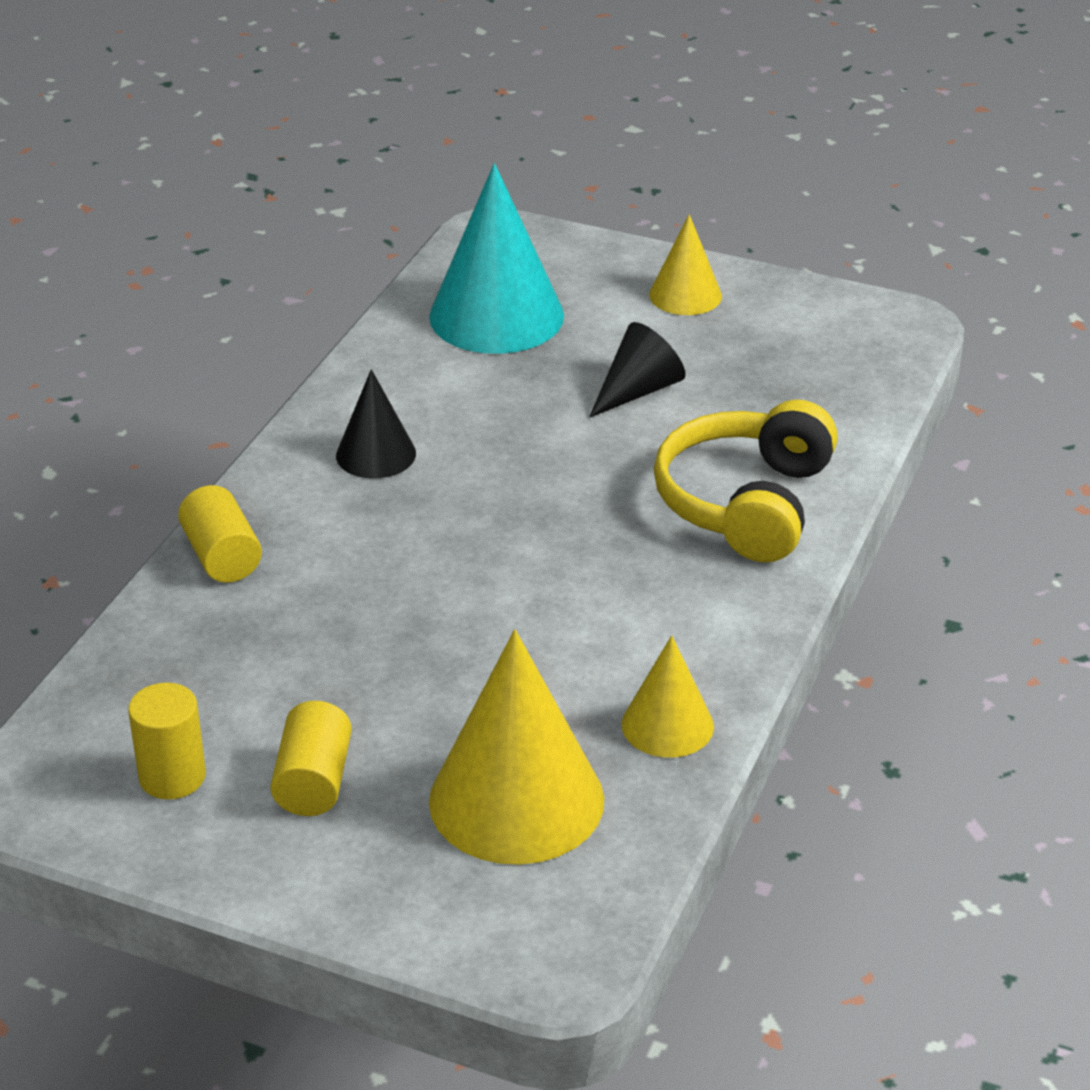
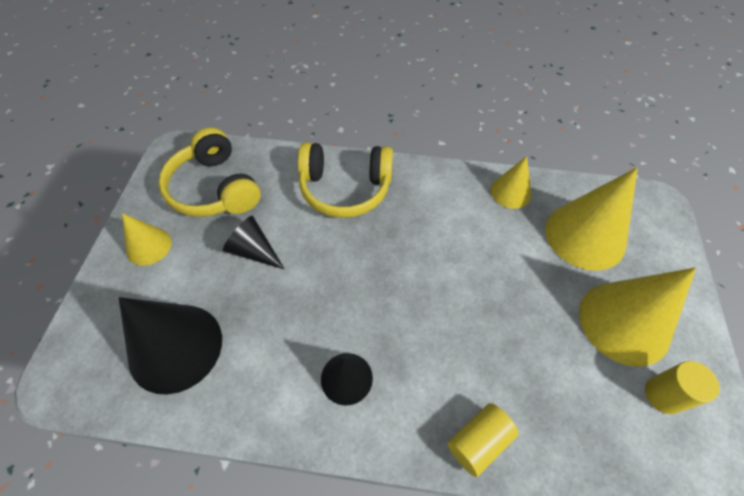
camera: 105 degrees left, 20 degrees up
(313, 782) = (624, 322): yellow cylinder -> yellow cone
(496, 316) = (175, 347): turquoise cone -> black cone
(791, 359) = (214, 188): none -> yellow headphones

